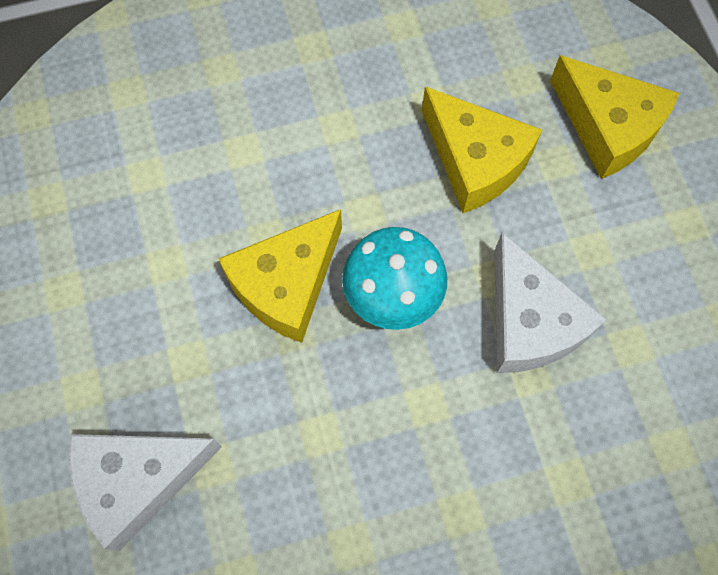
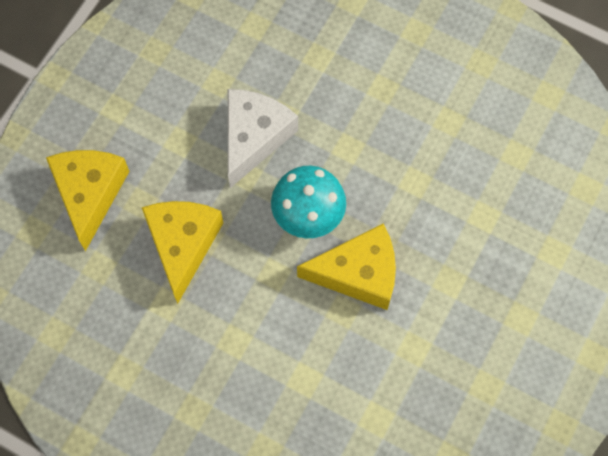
camera: 135 degrees left, 0 degrees up
(138, 480) = (528, 243): white cheese -> none

